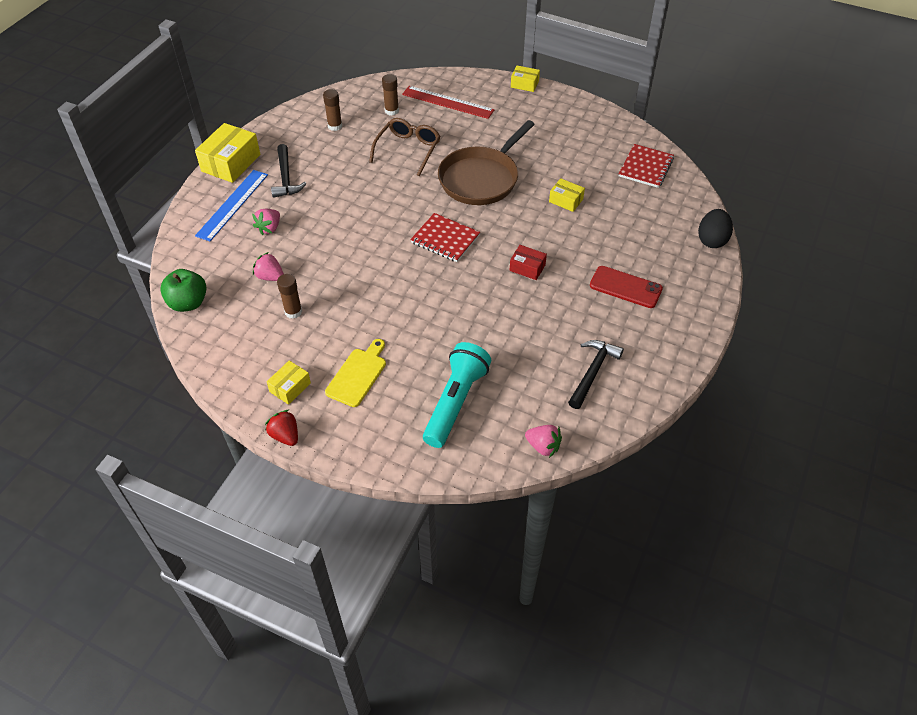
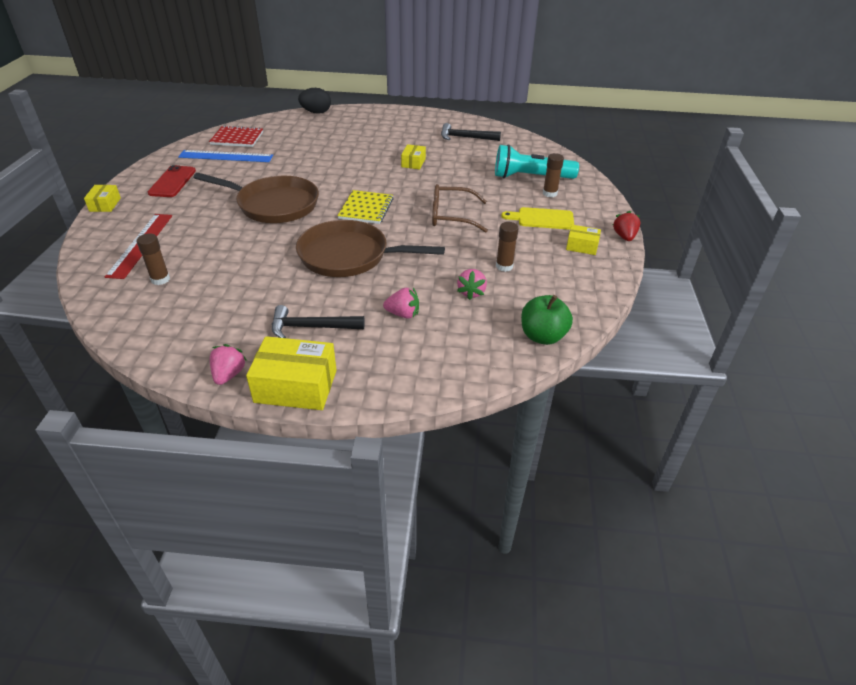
camera: 110 degrees left, 10 degrees down
(232, 204) = (377, 356): blue ruler -> blue ruler (226, 156)
(285, 435) = (624, 237): red strawberry -> red strawberry turned 150 degrees clockwise
(286, 178) = (311, 327): black hammer -> black hammer turned 150 degrees counterclockwise
(335, 126) = (197, 316): brown glue stick -> brown glue stick (550, 193)
(368, 213) = (349, 256): none -> brown pan
(408, 150) = (236, 253): brown glasses -> brown glasses (451, 216)
(445, 239) = (366, 209): red notebook -> yellow notebook
(527, 268) = (381, 170): red box -> none
(543, 446) = (537, 146): pink strawberry -> pink strawberry (229, 374)
(566, 200) = (291, 164): yellow box -> yellow box (413, 163)
(625, 287) = (380, 134): red phone -> red phone (172, 182)

